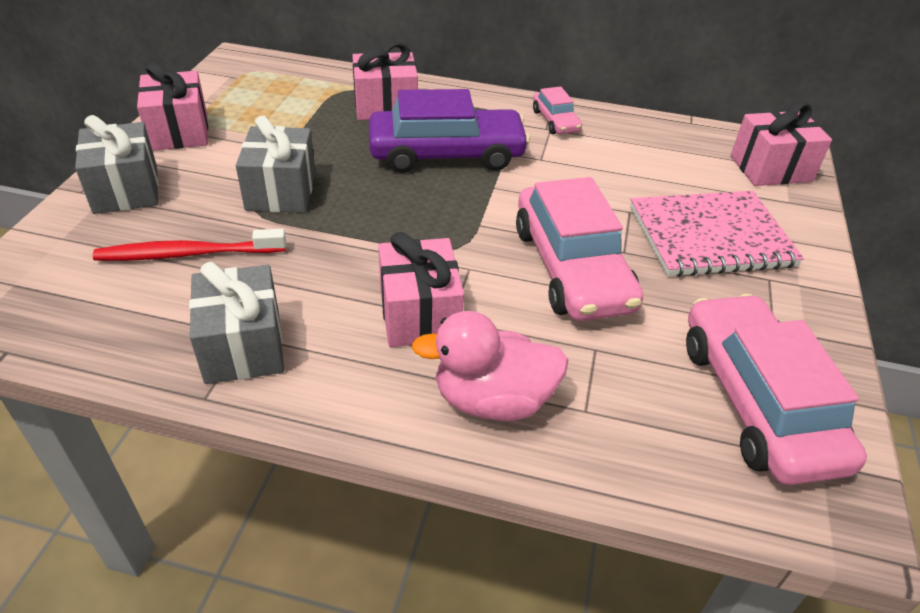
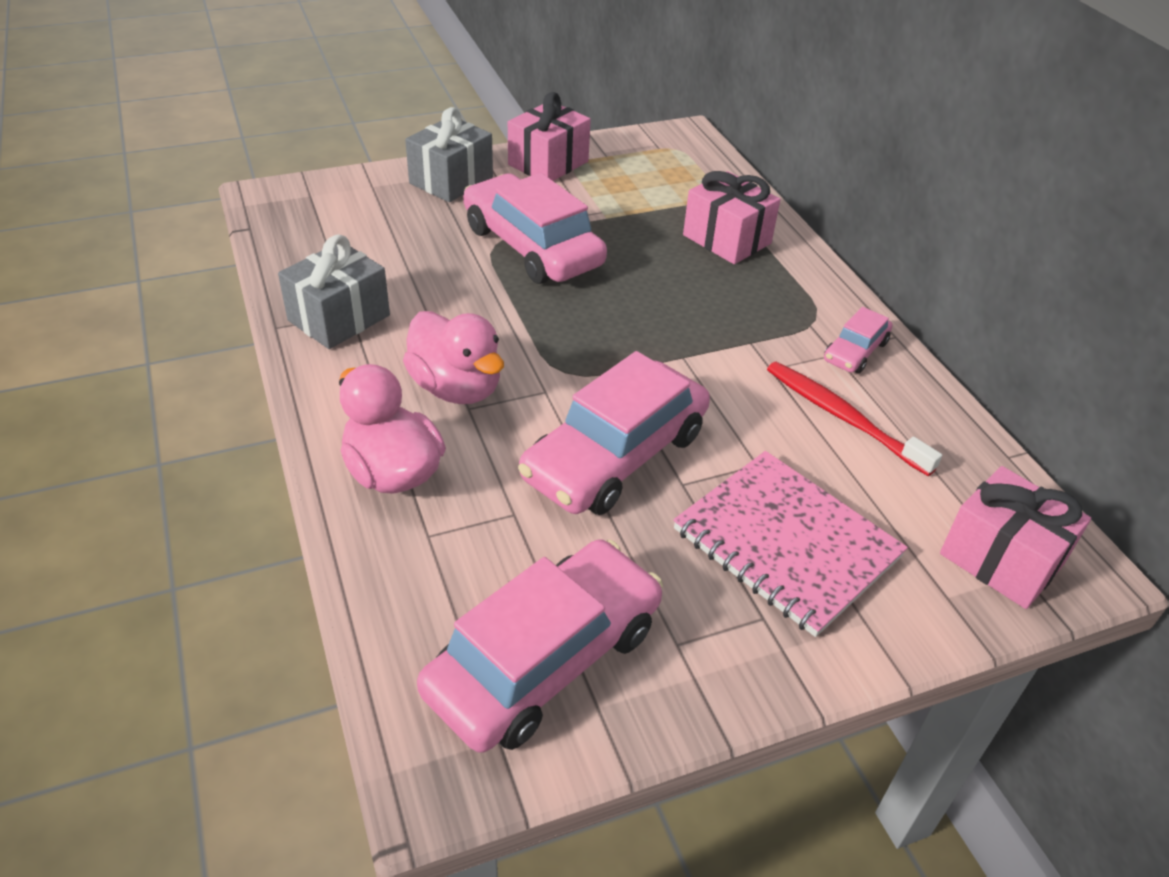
camera: 55 degrees right, 0 degrees up
(188, 254) = (410, 244): red toothbrush -> red toothbrush (843, 417)
(281, 191) = (532, 246): grey gift -> pink car
(419, 314) = (456, 388): pink gift -> pink duck
(446, 154) = (698, 307): purple car -> none

